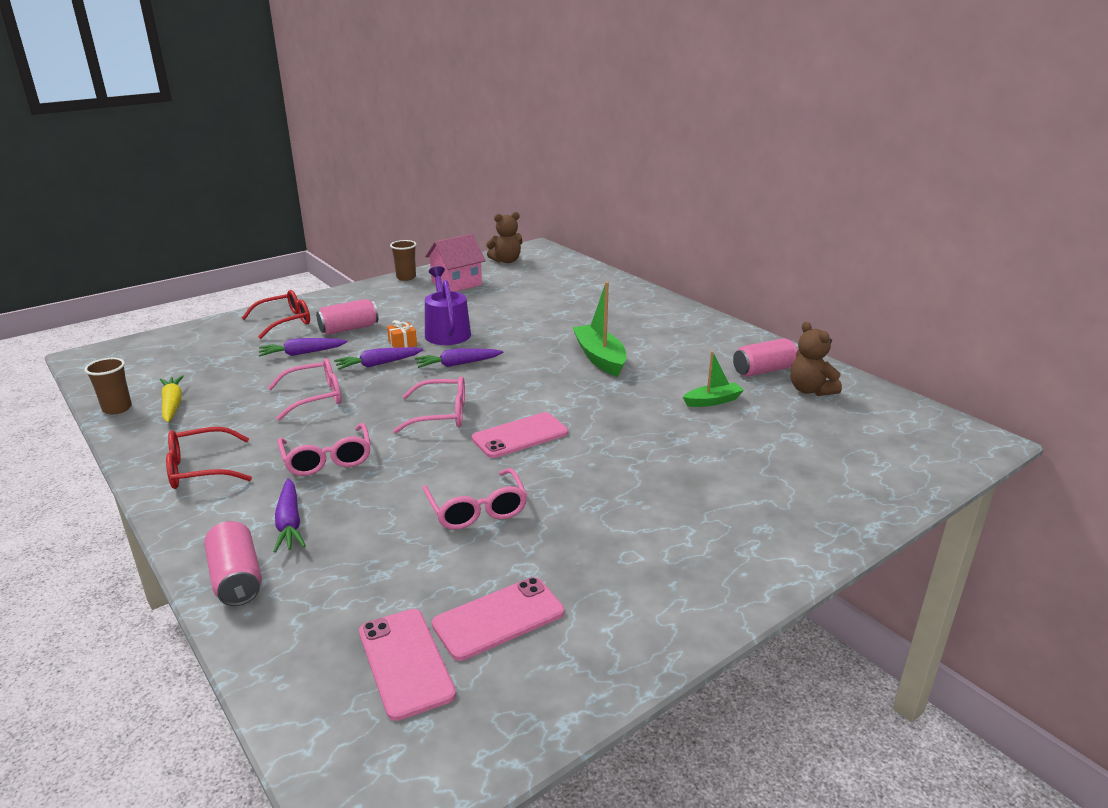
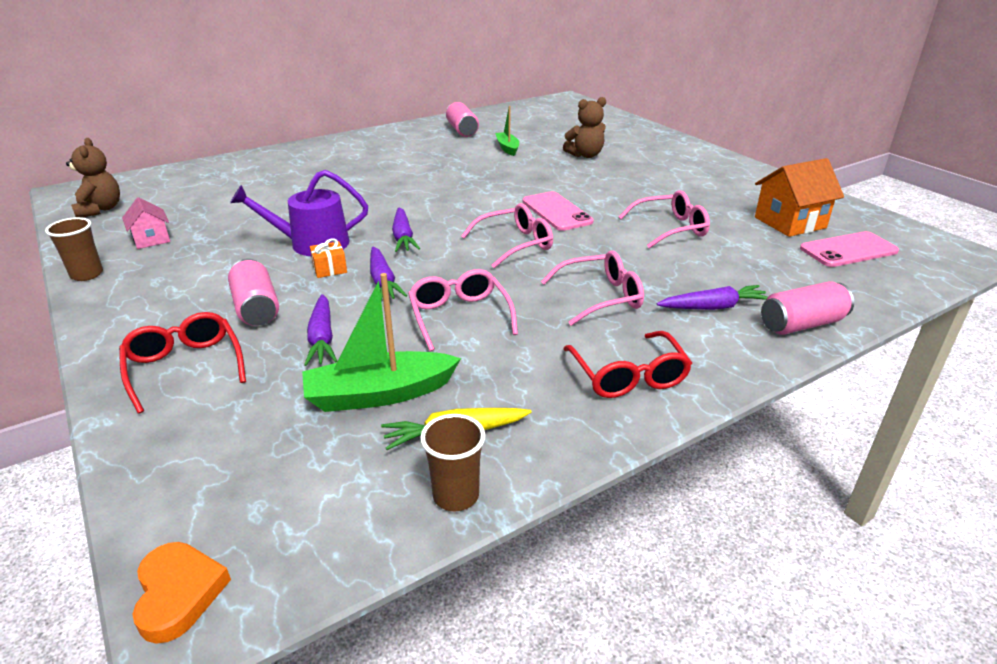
camera: 85 degrees left, 5 degrees up
(102, 351) = (178, 593): none -> orange heart
(440, 414) = (514, 244): pink glasses -> pink glasses turned 60 degrees clockwise
(456, 283) = (151, 239): pink house -> pink house, size x0.60
(498, 618) = (790, 222): pink phone -> orange house
(600, 358) = (417, 177): green boat -> green boat (379, 394)
(810, 390) = (497, 123): brown teddy bear -> brown teddy bear (585, 155)

